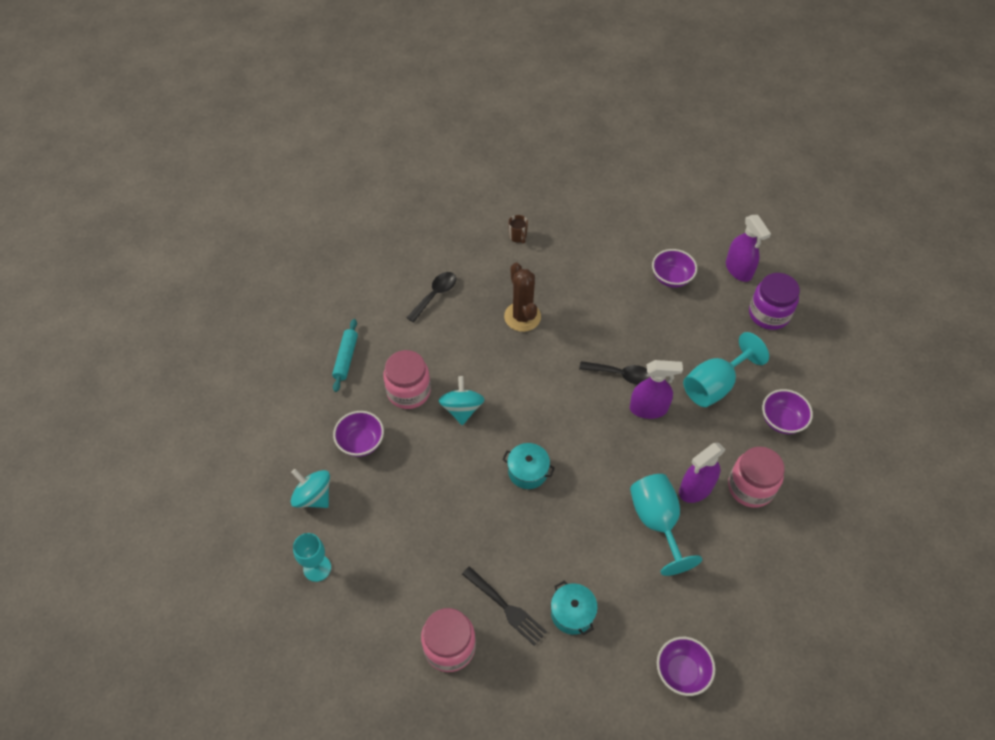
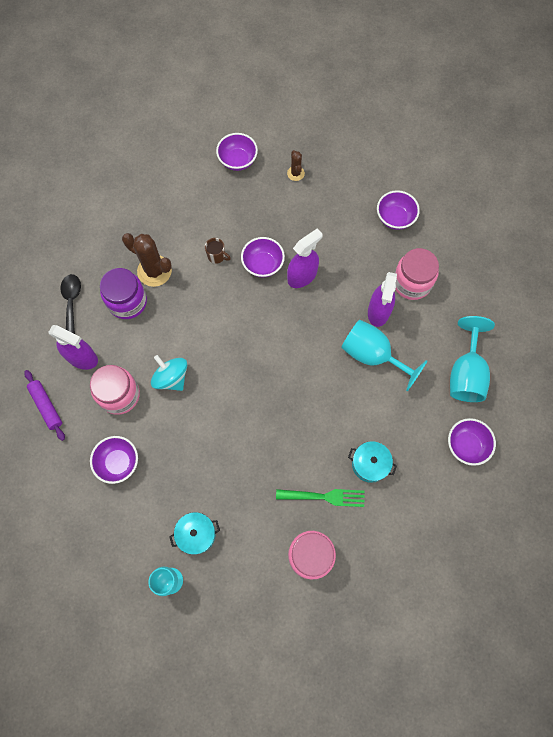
camera: 40 degrees left, 15 degrees up
(313, 496) = (119, 532): turquoise spinning top -> none
(346, 358) = (46, 406): turquoise rolling pin -> purple rolling pin
(506, 607) = (324, 497): black fork -> green fork
(518, 236) = (95, 206): brown mug -> brown mug (217, 256)
(528, 471) = (258, 388): turquoise pot -> turquoise pot (196, 534)
(621, 375) = (263, 264): black spoon -> purple bowl
(714, 385) = (332, 224): turquoise goblet -> turquoise goblet (465, 374)
(716, 321) = (295, 173): none -> brown cactus
(738, 270) = (279, 120): purple spray bottle -> purple spray bottle (82, 358)
(769, 314) = (326, 142): purple jar -> purple jar (127, 302)

